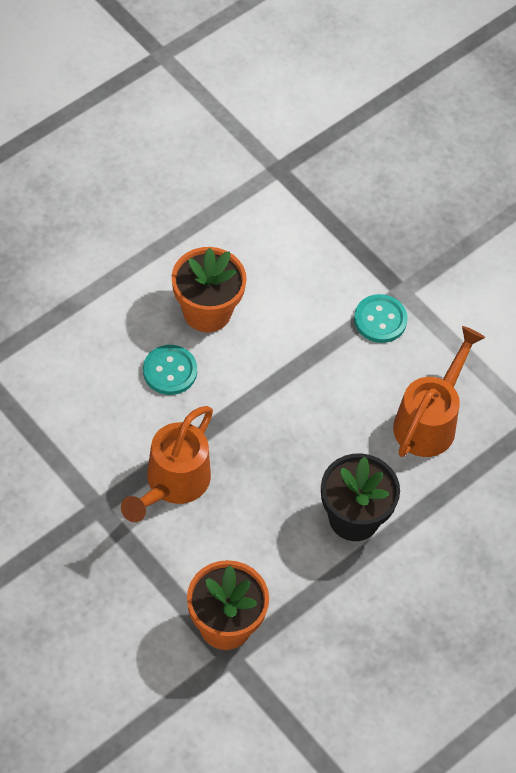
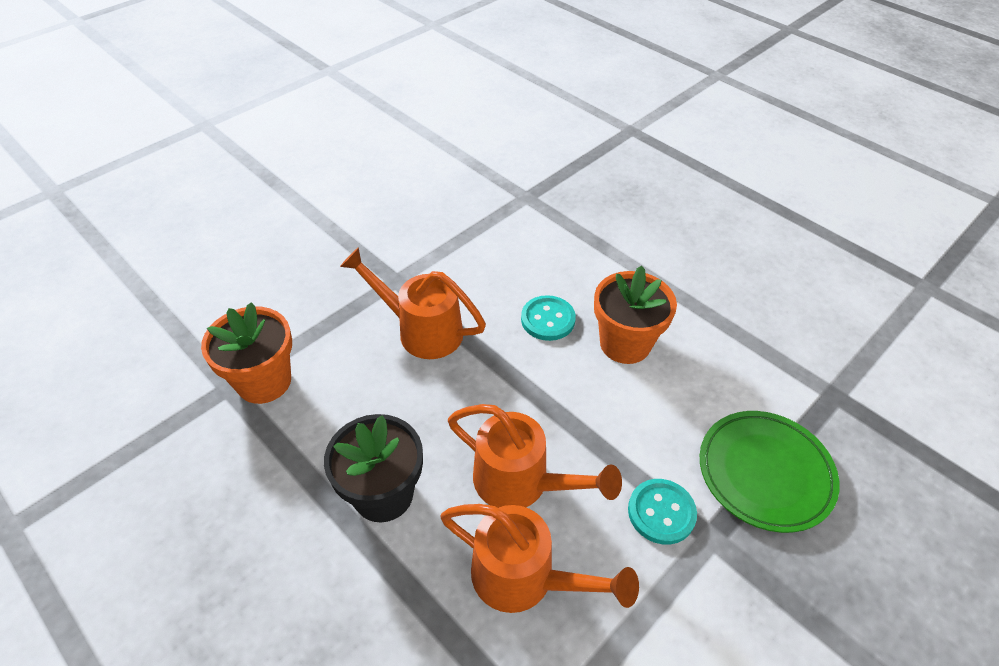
camera: 90 degrees right, 10 degrees down
(348, 414) = (520, 482): none -> orange watering can
(349, 241) = (765, 473): none -> green plate

